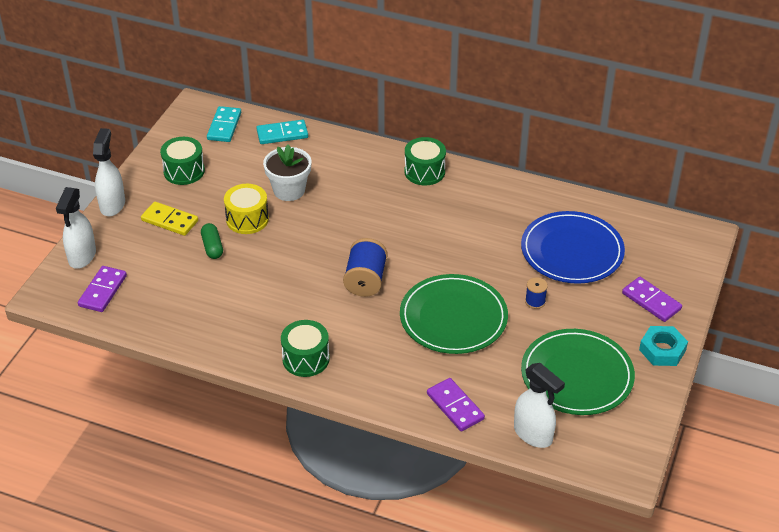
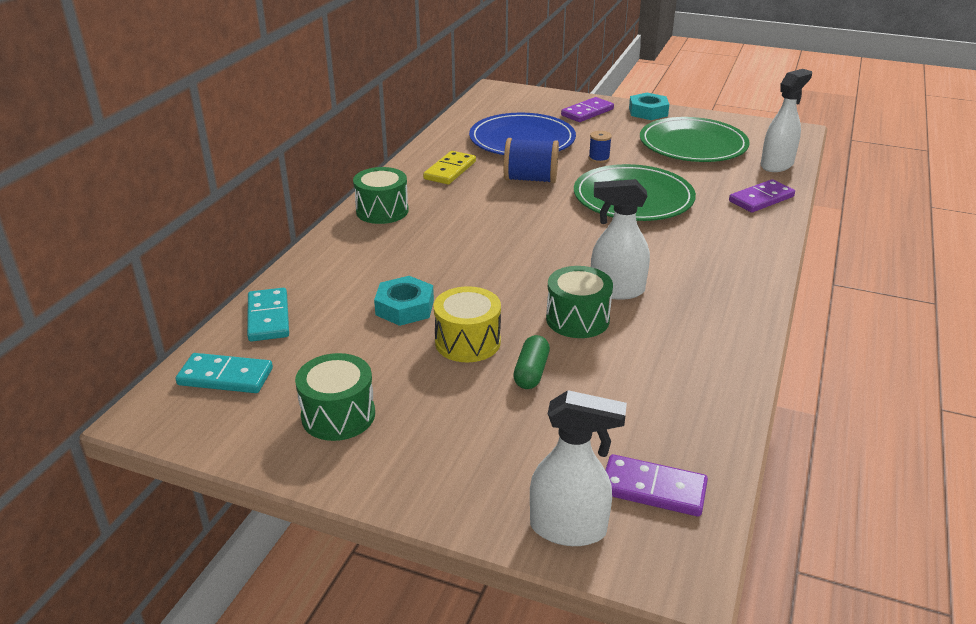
camera: 90 degrees left, 10 degrees down
(112, 204) = (420, 501): white spray bottle -> white spray bottle (616, 290)
(169, 221) = (469, 422): yellow domino -> yellow domino (450, 170)
(212, 247) = (531, 372): green capsule -> green capsule turned 60 degrees counterclockwise
(289, 190) = (405, 307): white flower pot -> turquoise nut
(306, 359) = (731, 286): green drum -> green drum (577, 319)
(365, 280) = (583, 248): blue spool -> blue spool (530, 179)

